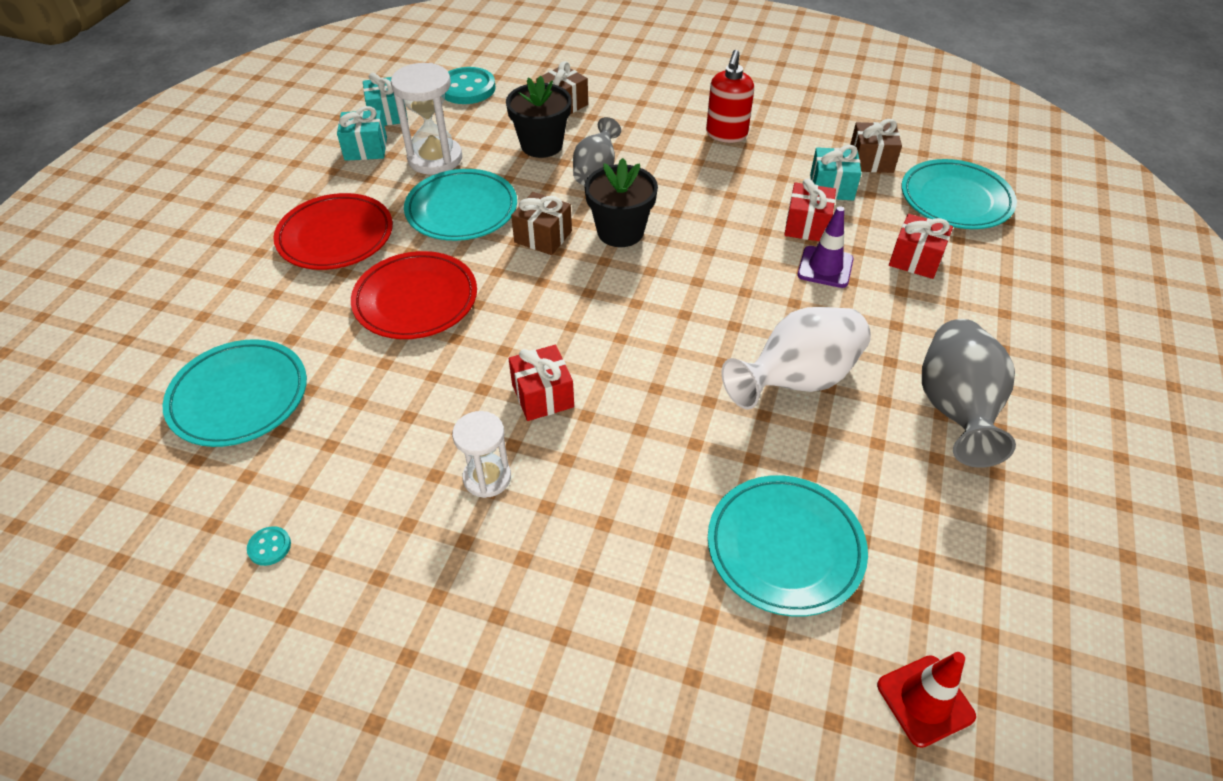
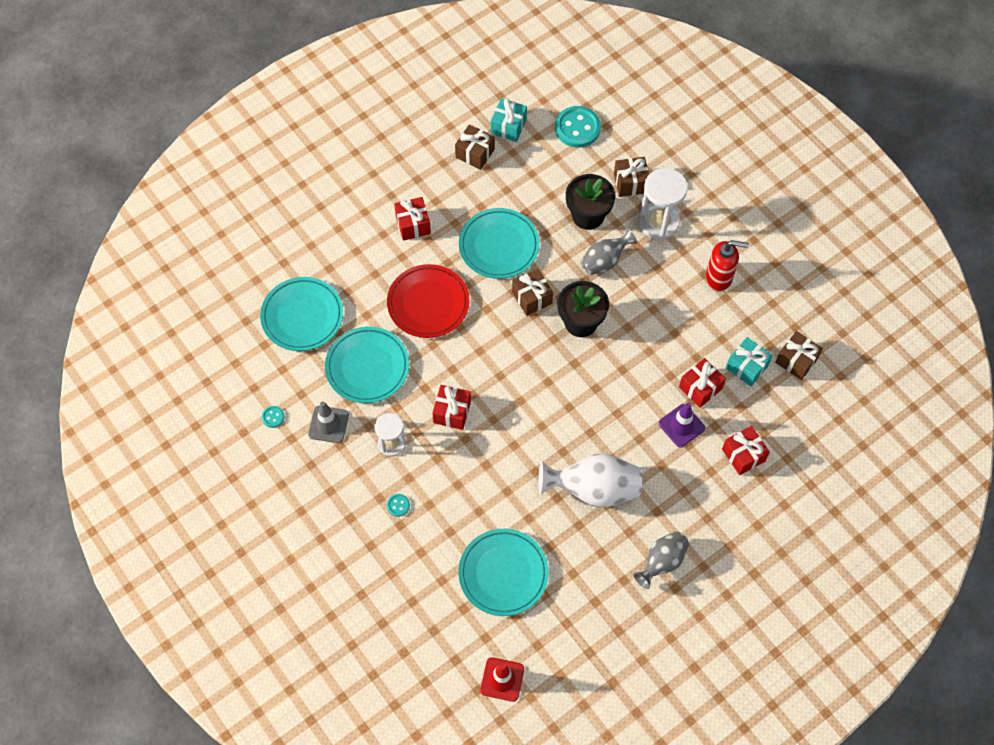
camera: 35 degrees right, 15 degrees up
(336, 237) = (413, 225): red plate -> red gift
(366, 148) = (475, 153): turquoise gift -> brown gift
(370, 507) = (328, 424): none -> grey traffic cone
(435, 159) = (512, 189): white hourglass -> white hourglass (658, 222)
(559, 552) = (398, 505): none -> turquoise button
(726, 134) = (719, 278): red soap dispenser -> red soap dispenser turned 135 degrees counterclockwise
(955, 199) = (819, 427): turquoise plate -> turquoise plate (367, 367)
(955, 410) = (662, 562): grey vase -> grey vase, size x0.63

